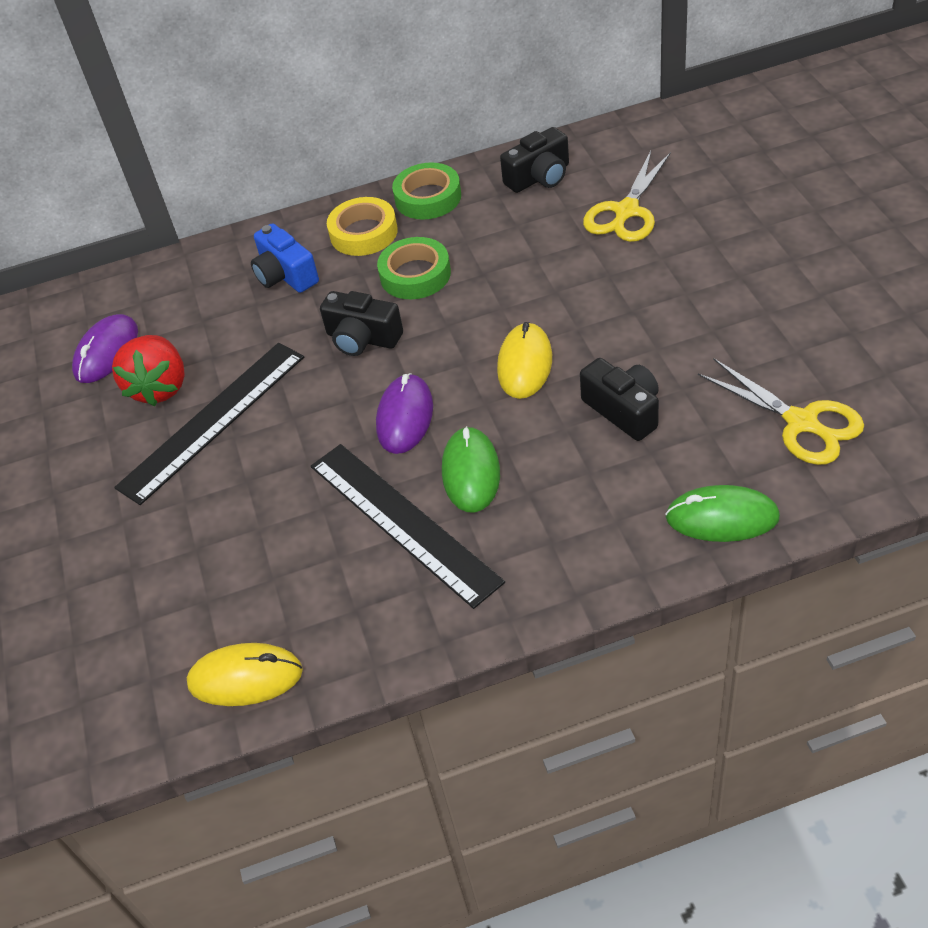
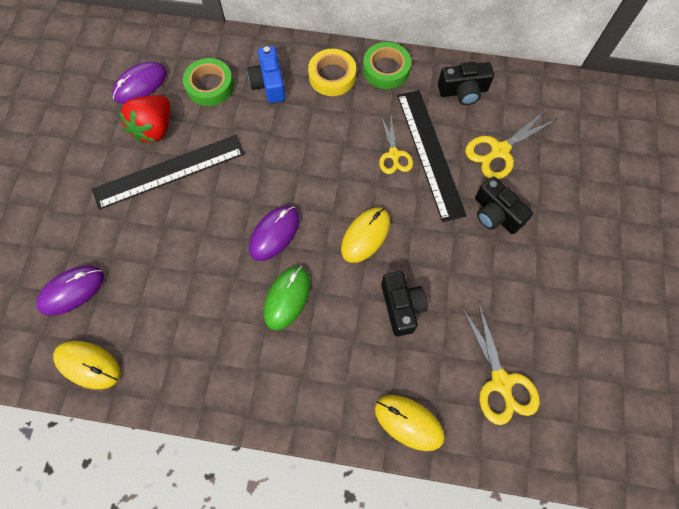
camera: 20 degrees right, 20 degrees up
(163, 610) = (72, 291): none -> purple mouse
(362, 338) = (284, 159): black camera -> black camera (495, 214)
(402, 522) = (229, 310): black ruler -> black ruler (429, 153)
(415, 275) = (343, 127): green tape -> green tape (210, 86)
(500, 272) = (394, 154): none -> yellow scissors
(722, 517) = (408, 422): green mouse -> yellow mouse

